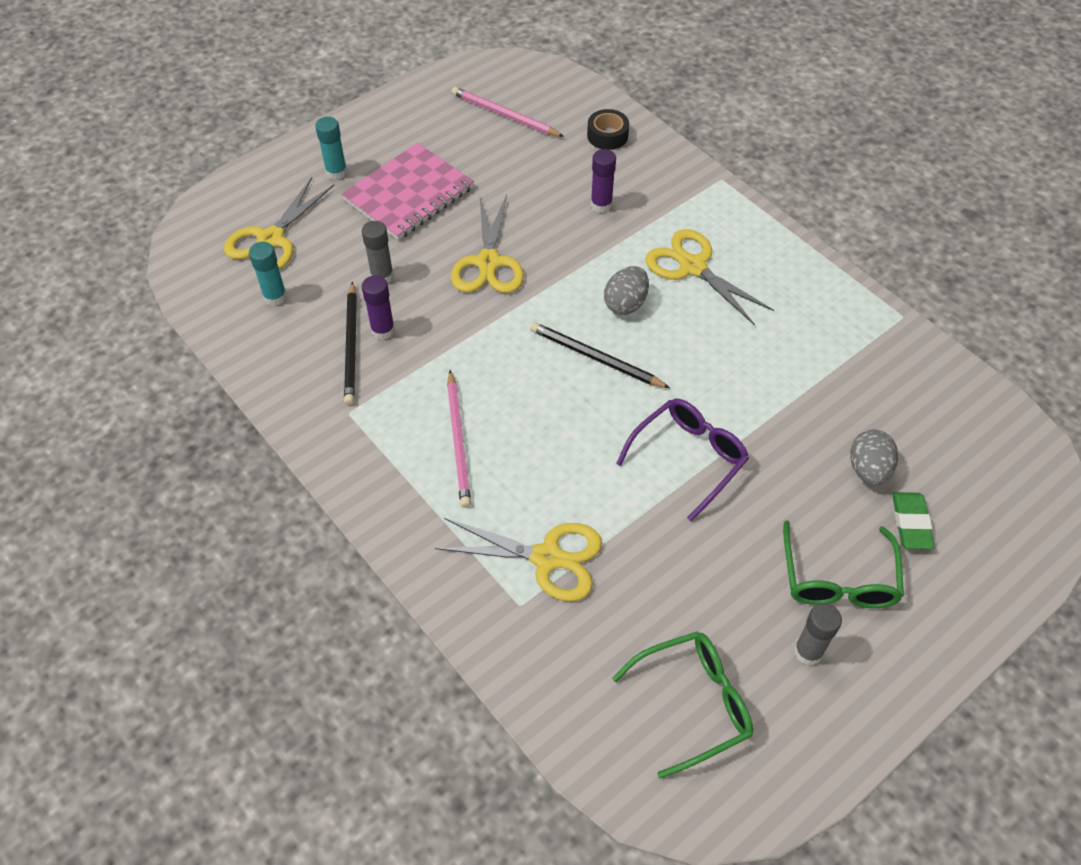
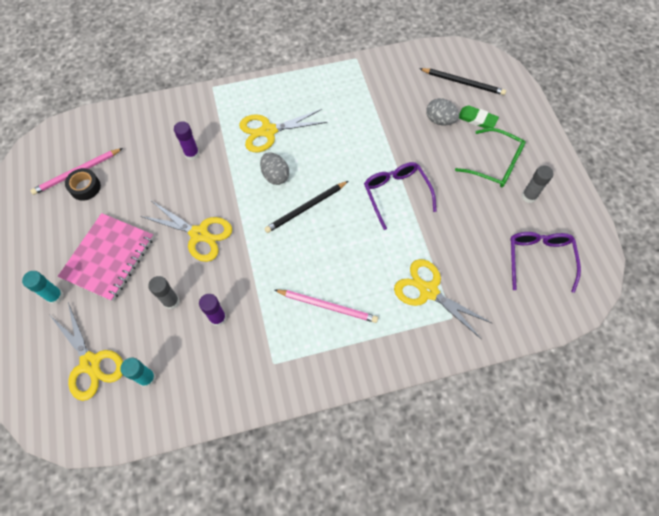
camera: 65 degrees left, 10 degrees up
(351, 346) = (219, 342): black pencil -> black pencil (463, 83)
(409, 194) = (108, 257): pink notebook -> pink notebook turned 45 degrees clockwise
(547, 558) = (428, 291): yellow scissors -> yellow scissors turned 90 degrees counterclockwise
(607, 135) = (137, 125): black tape -> black tape (85, 187)
(694, 703) = (539, 259): green glasses -> purple glasses

